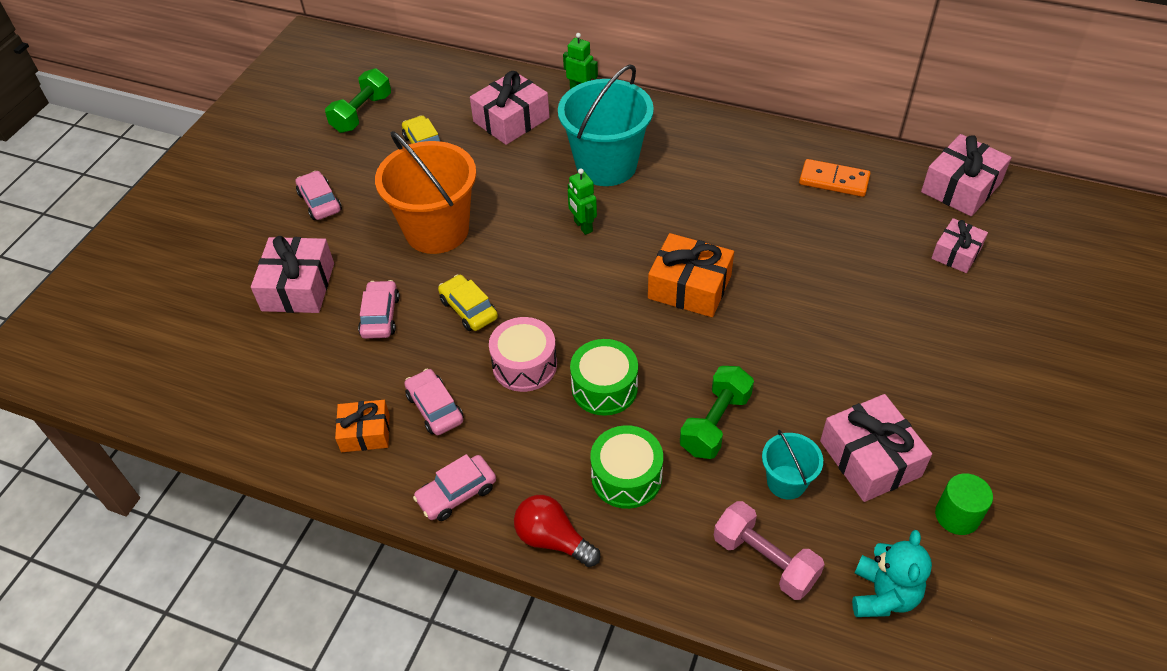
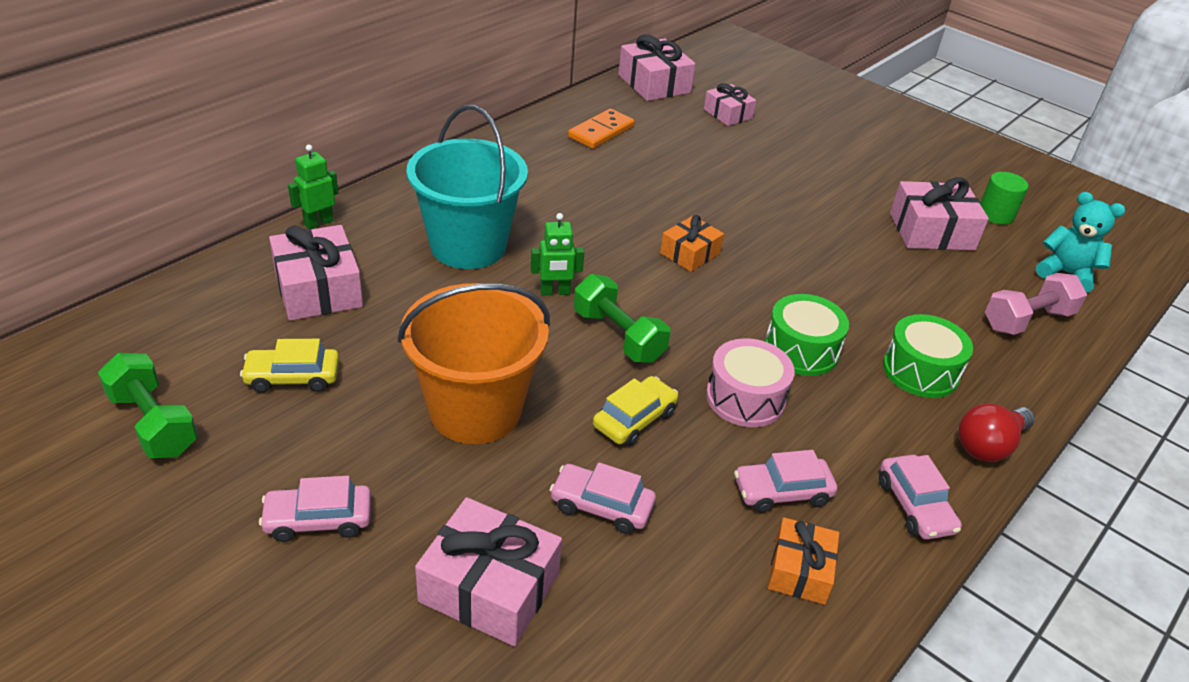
camera: 75 degrees left, 10 degrees down
(468, 309) = (634, 419): yellow car -> yellow car turned 150 degrees clockwise
(689, 287) = (690, 253): orange gift -> orange gift, size x0.62
(715, 423) = (870, 296): green dumbbell -> green dumbbell (618, 336)
(786, 482) = (947, 280): turquoise bucket -> none

